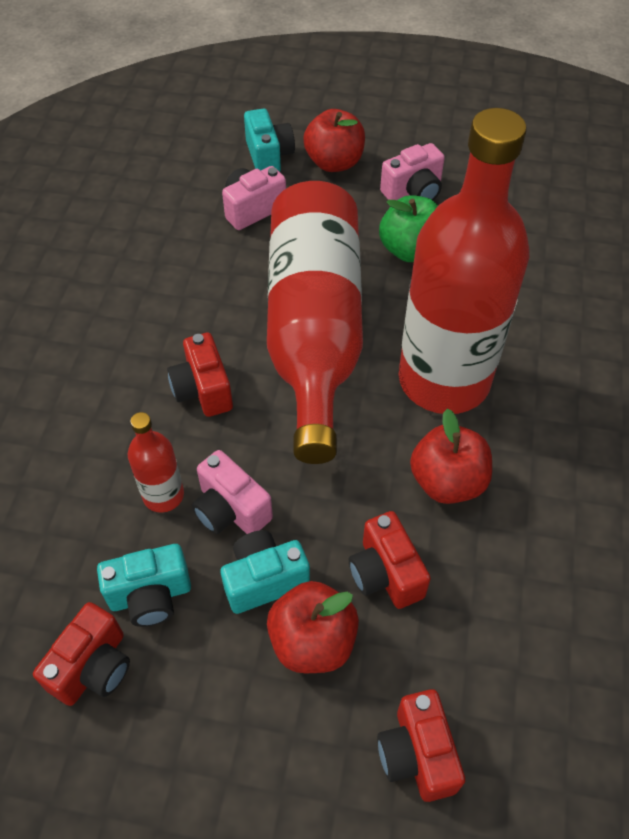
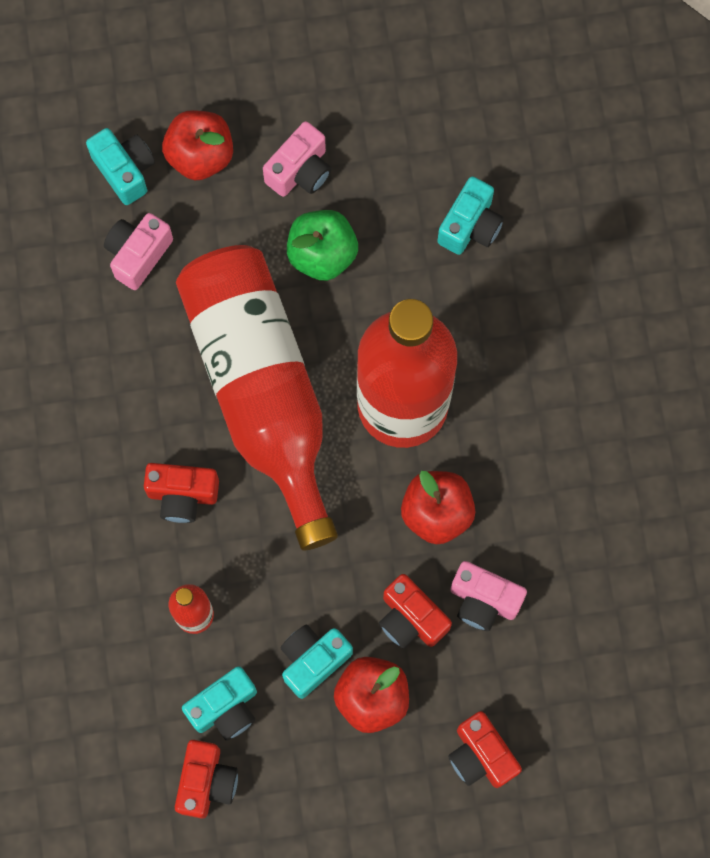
camera: 20 degrees left, 20 degrees up
(203, 390) = (182, 495): red camera -> red camera turned 45 degrees counterclockwise
(230, 510) = (259, 607): pink camera -> pink camera (483, 600)
(552, 265) = (470, 226): none -> turquoise camera

